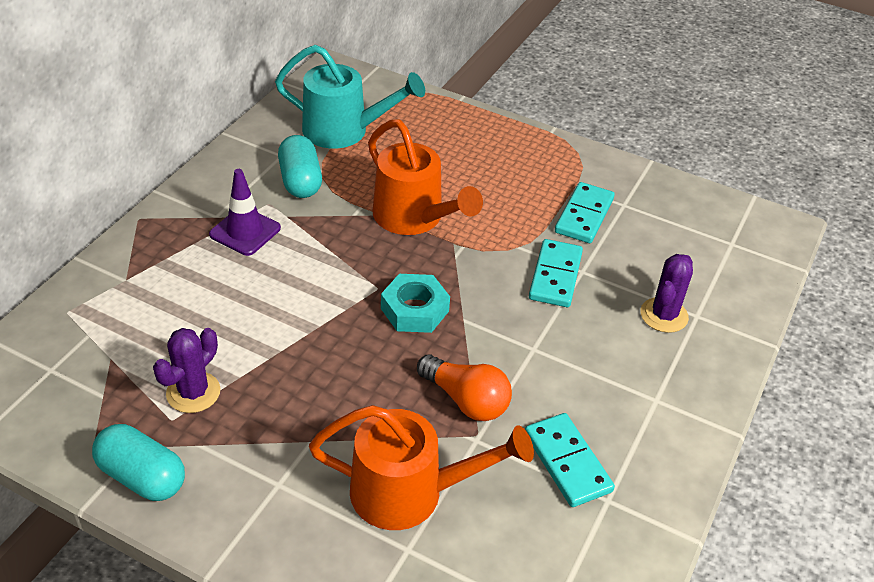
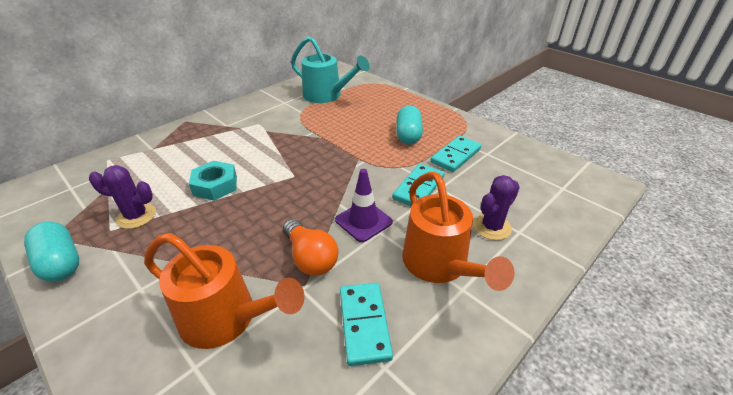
camera: 20 degrees right, 5 degrees down
(193, 392) = (136, 216): purple cactus -> purple cactus turned 45 degrees clockwise
(245, 231) = (236, 135): purple traffic cone -> purple traffic cone (363, 221)
(300, 181) = (286, 115): turquoise capsule -> turquoise capsule (408, 135)
(414, 310) = (310, 192): turquoise nut -> turquoise nut (215, 185)
(415, 218) = (341, 142): orange watering can -> orange watering can (440, 265)

